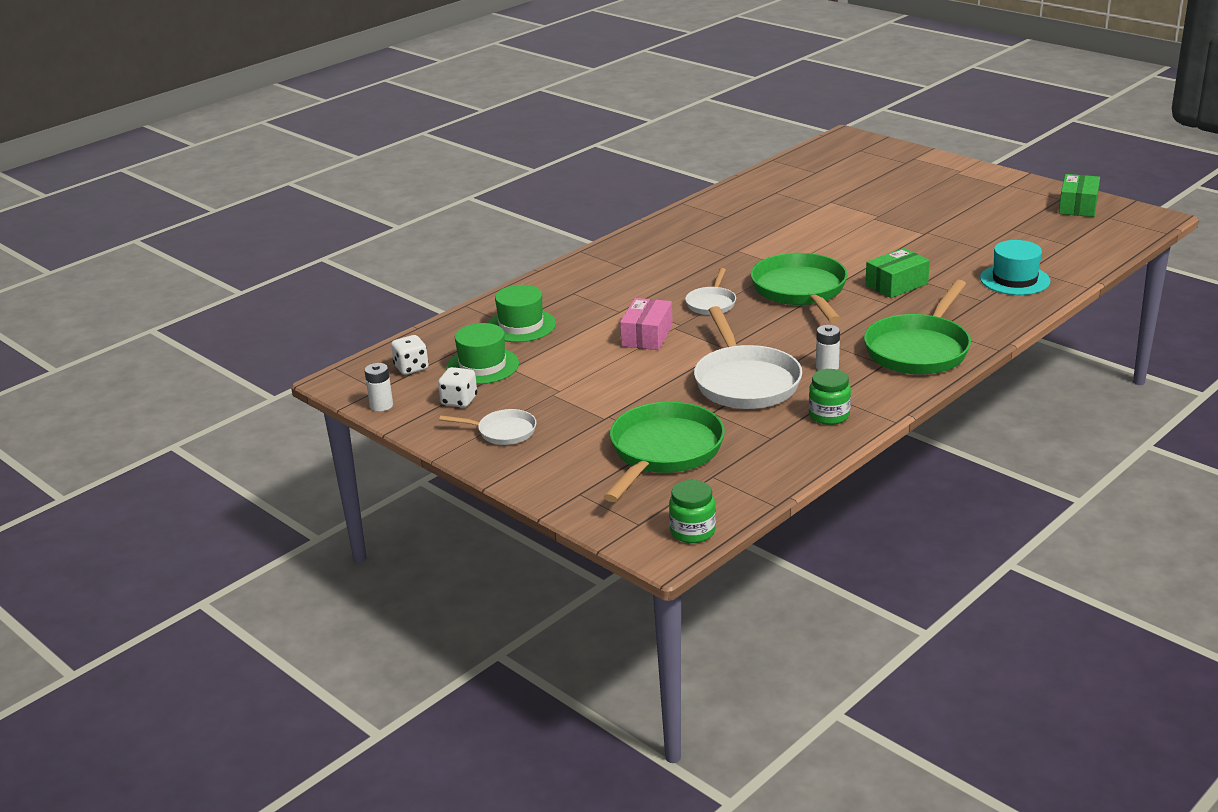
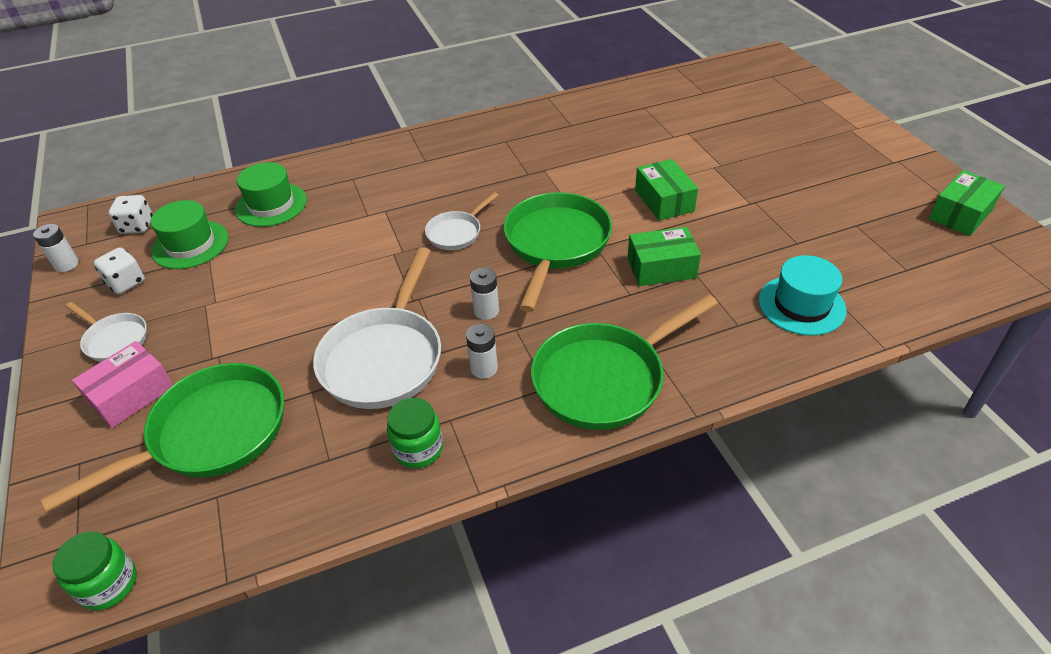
camera: 25 degrees right, 15 degrees up
(647, 336) = (359, 256): pink box -> pink box (131, 394)
(792, 339) = (486, 311): none -> white battery
(857, 247) = (664, 201): none -> green box

